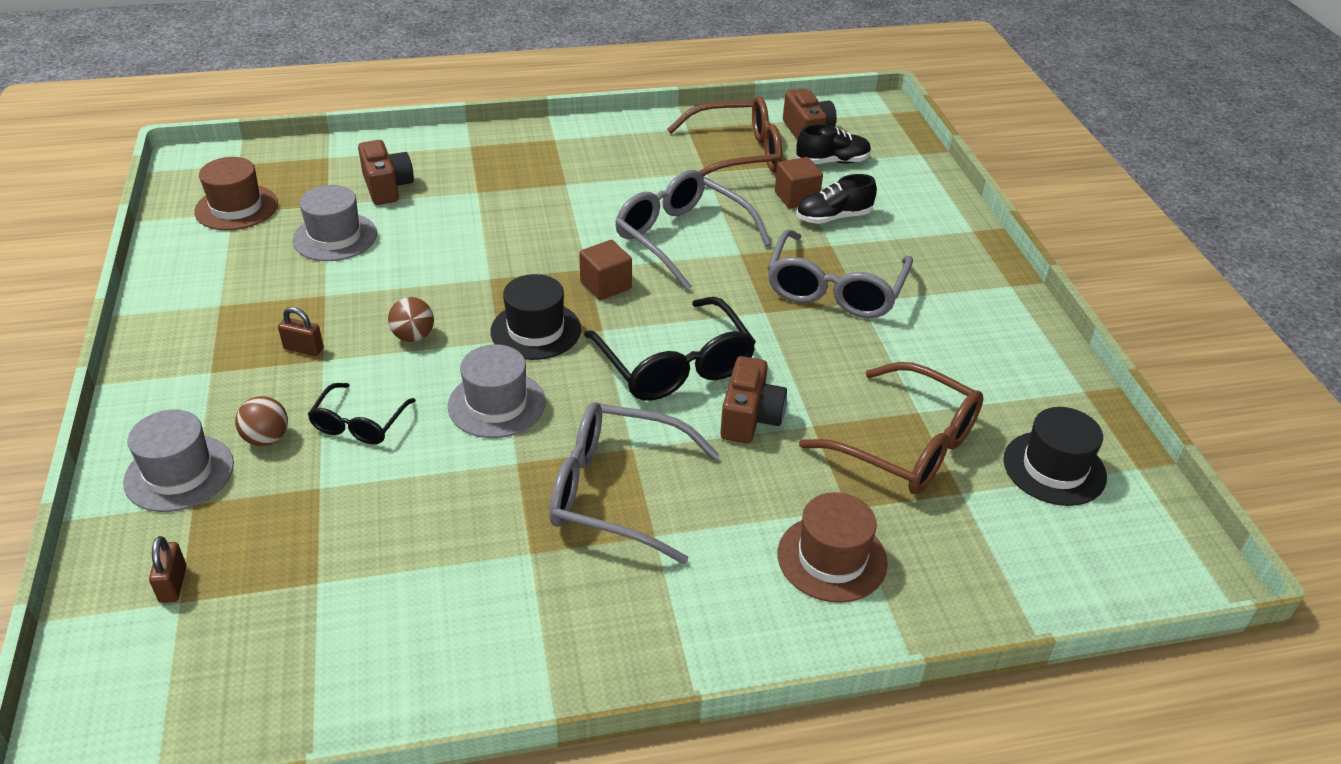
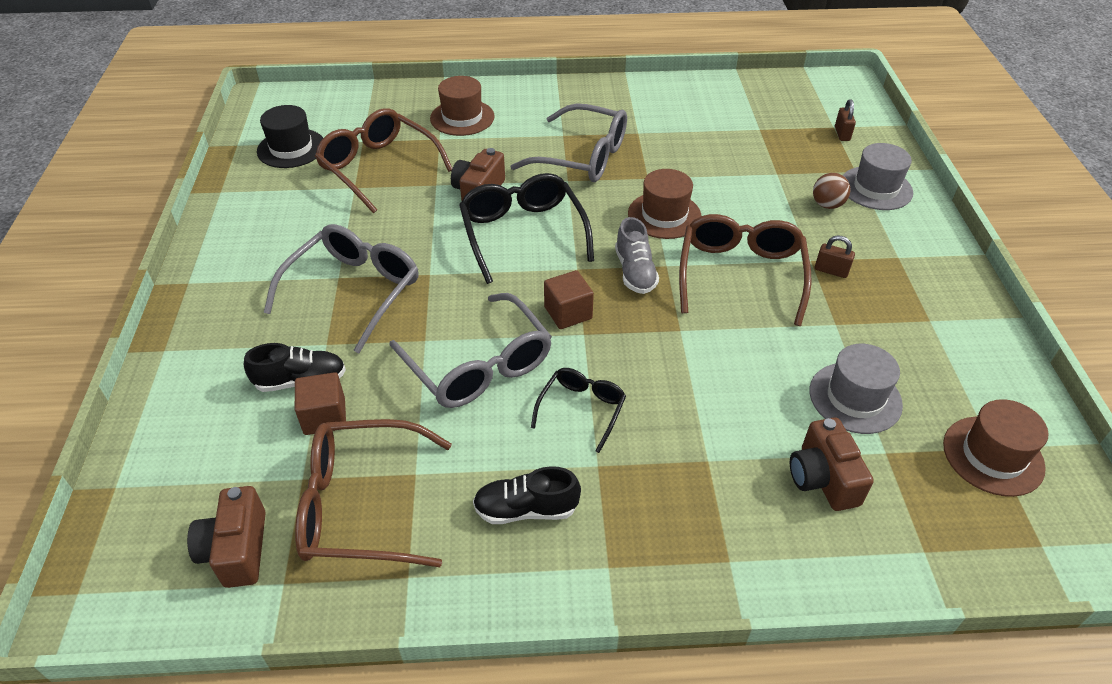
camera: 170 degrees left, 5 degrees up
(359, 424) = (764, 209): black glasses -> black glasses (582, 409)
(413, 336) = (740, 274): brown ball -> brown glasses
(496, 404) = (664, 215): grey hat -> brown hat
(536, 330) = (635, 272): black hat -> grey shoe
(832, 162) = (242, 479): black shoe -> black shoe (526, 509)

